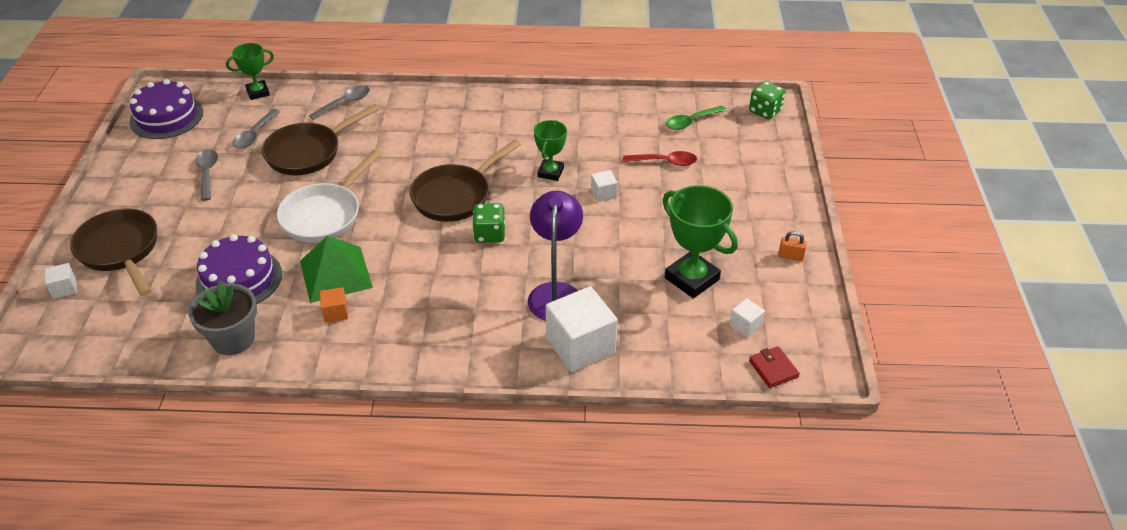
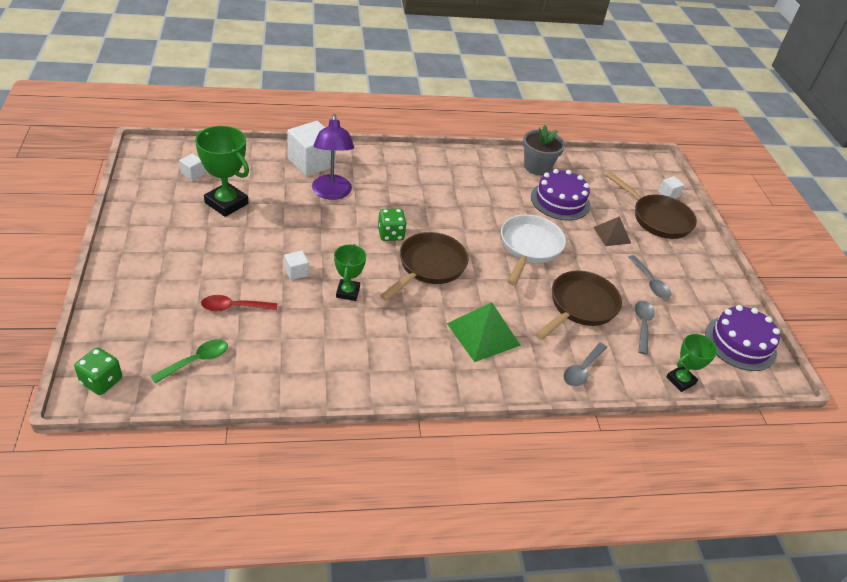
camera: 165 degrees right, 0 degrees up
(205, 229) = (612, 235): none -> brown pyramid
(335, 313) = (481, 181): orange cube -> none
(336, 274) = (495, 204): green pyramid -> green pyramid (483, 334)
(773, 369) = (181, 150): red wallet -> none
(790, 256) = (139, 220): orange padlock -> none

